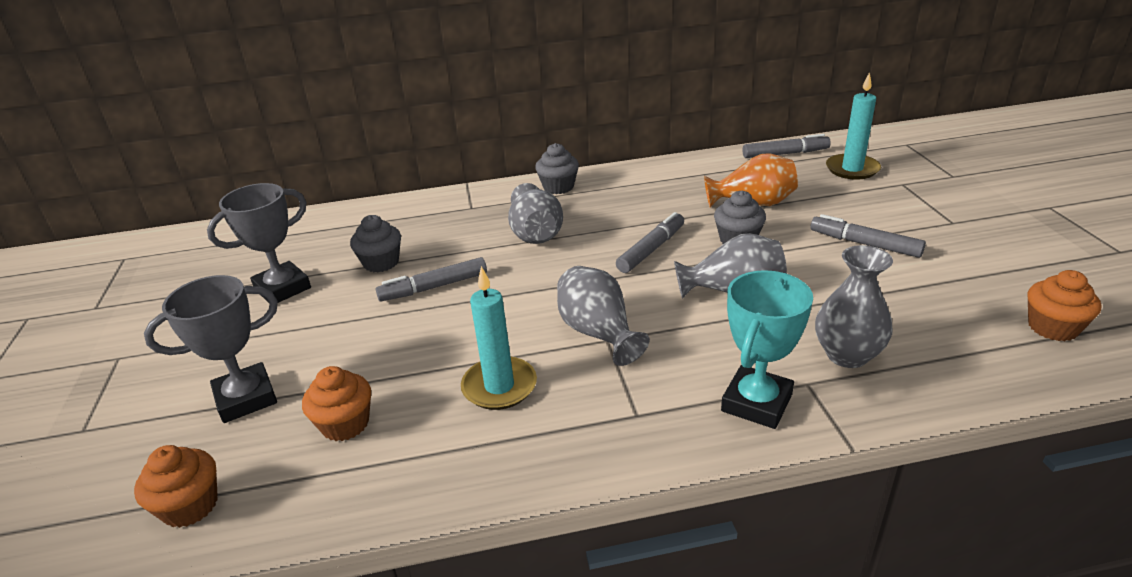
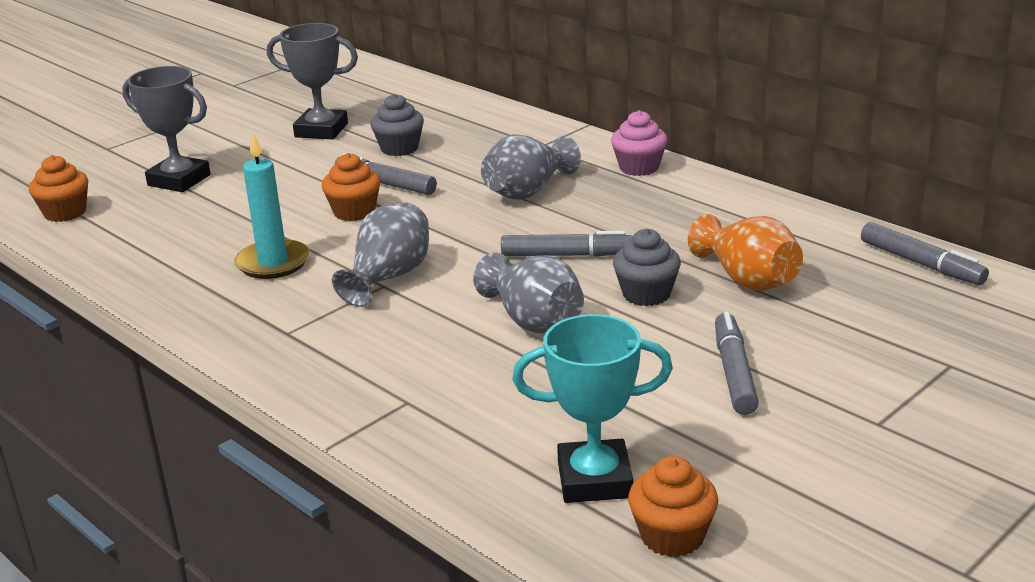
camera: 55 degrees right, 5 degrees down
(345, 424) = (180, 225): orange cupcake -> orange cupcake (354, 212)
(558, 187) = (639, 167): grey cupcake -> pink cupcake
(756, 403) = (352, 383): turquoise trophy -> turquoise trophy (594, 479)
(847, 355) = (477, 412): grey vase -> none
(852, 169) = (943, 319): turquoise candle -> none

